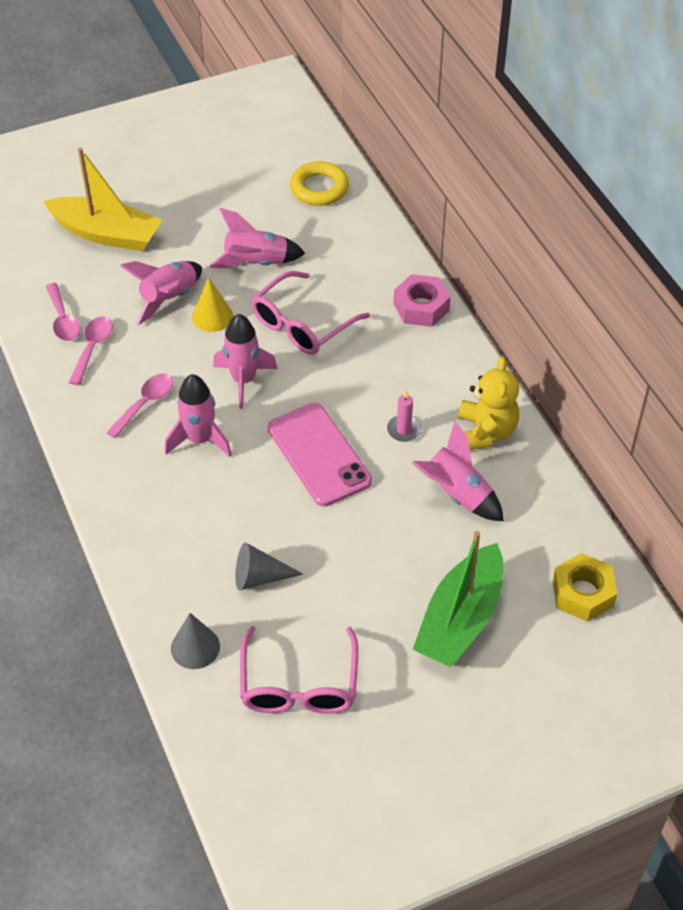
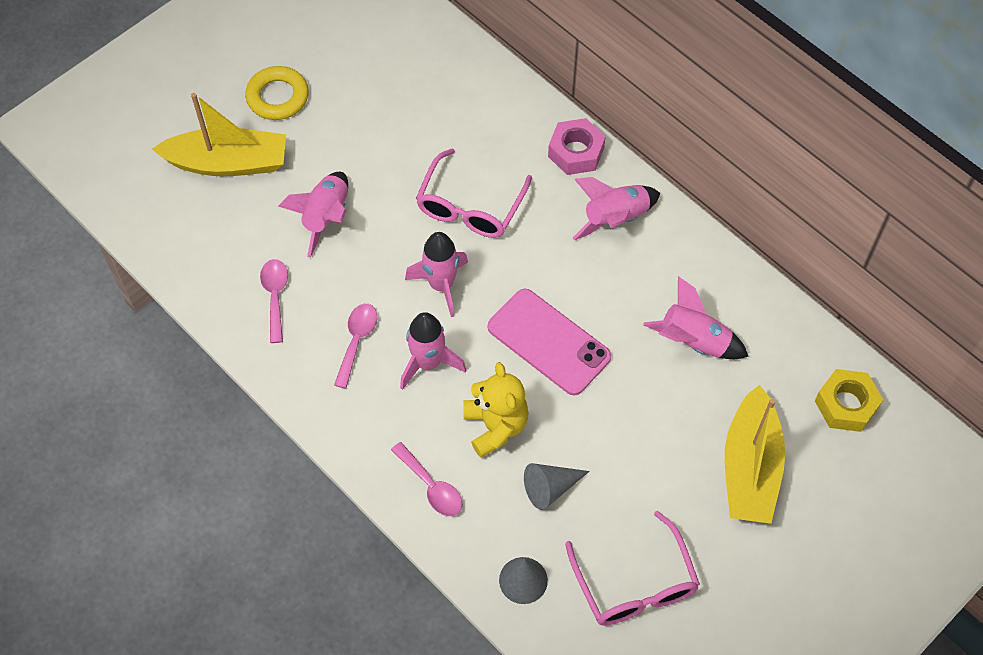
camera: 20 degrees left, 10 degrees up
(63, 320) = (230, 274): pink spoon -> pink spoon (431, 486)
(212, 316) = (378, 224): yellow cone -> none
(256, 263) = (394, 151): pink rocket -> pink rocket (615, 219)
(319, 188) = (419, 48): yellow ring -> yellow ring (277, 97)
(403, 430) = (616, 290): pink candle -> none
(460, 619) = (750, 468): green boat -> yellow boat
(485, 432) = (692, 268): yellow teddy bear -> yellow teddy bear (495, 426)

